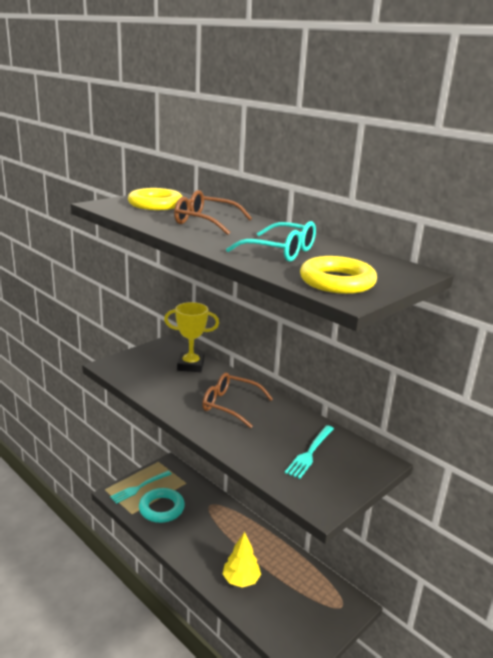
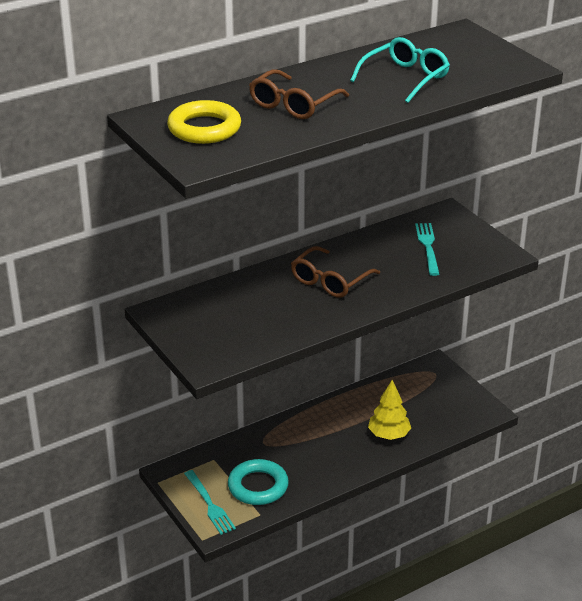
camera: 75 degrees left, 10 degrees up
(190, 365) = (227, 299): yellow trophy -> none
(310, 453) = (427, 246): turquoise fork -> turquoise fork turned 135 degrees counterclockwise
(337, 281) = (489, 66): yellow ring -> none

